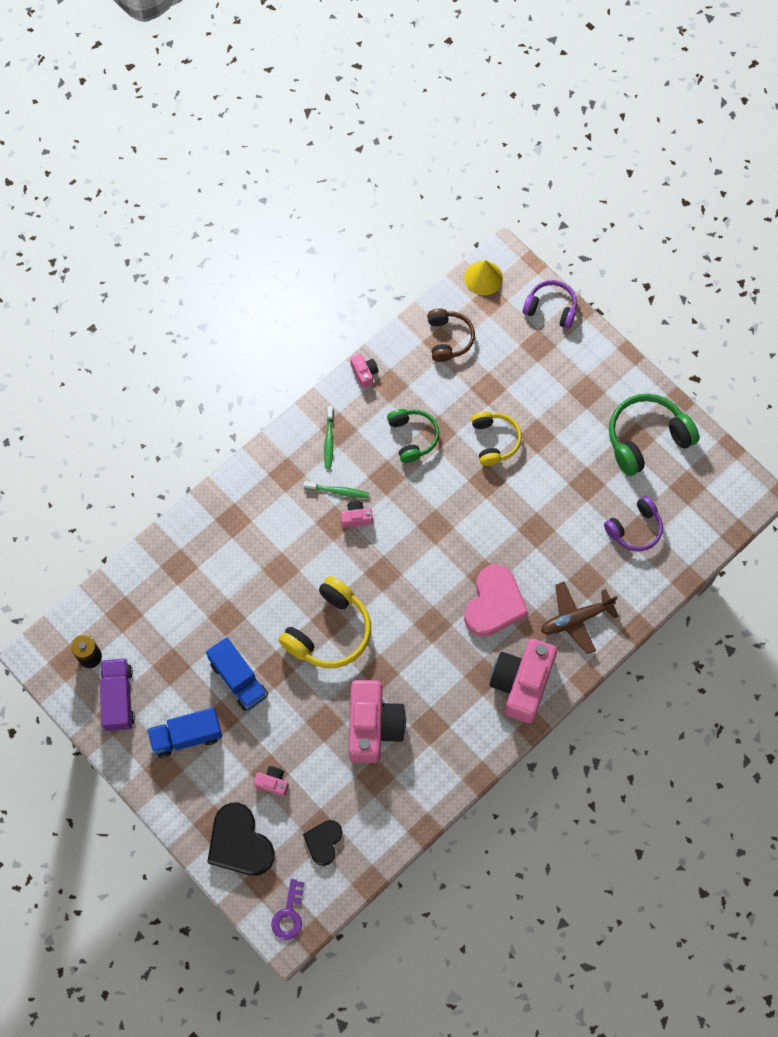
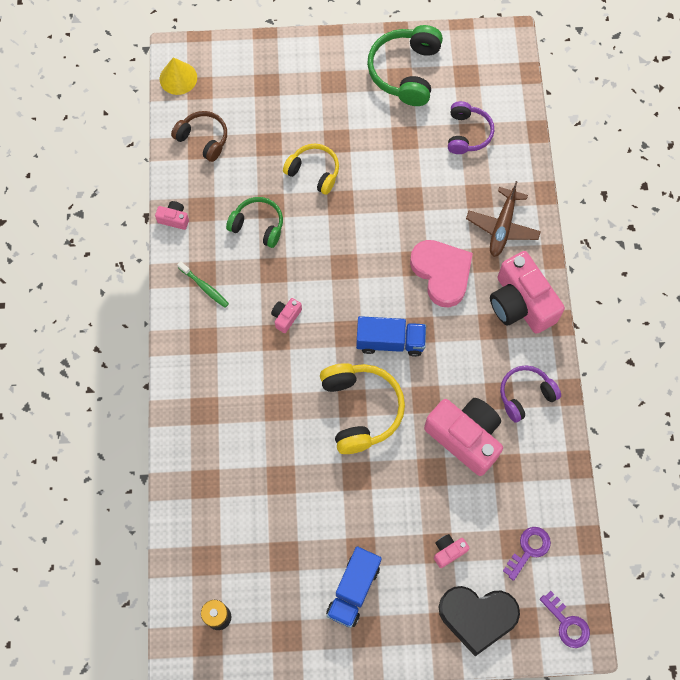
camera: 50 degrees left, 0 degrees up
(118, 698) = (274, 621): purple truck -> none
(238, 679) = (340, 510): blue truck -> blue truck (390, 341)
(323, 842) = (529, 549): black heart -> purple key
(338, 491) = (252, 313): green toothbrush -> none
(551, 308) = (246, 53): purple headphones -> purple headphones (525, 395)

